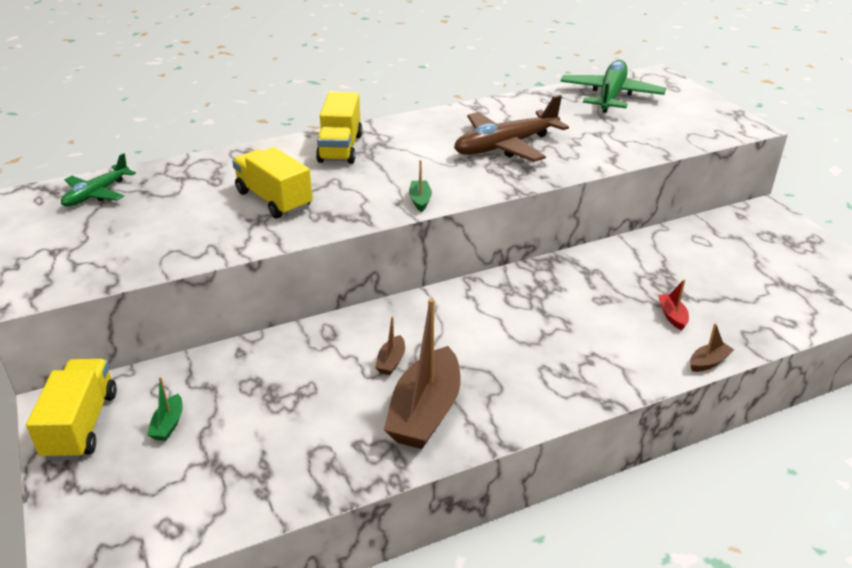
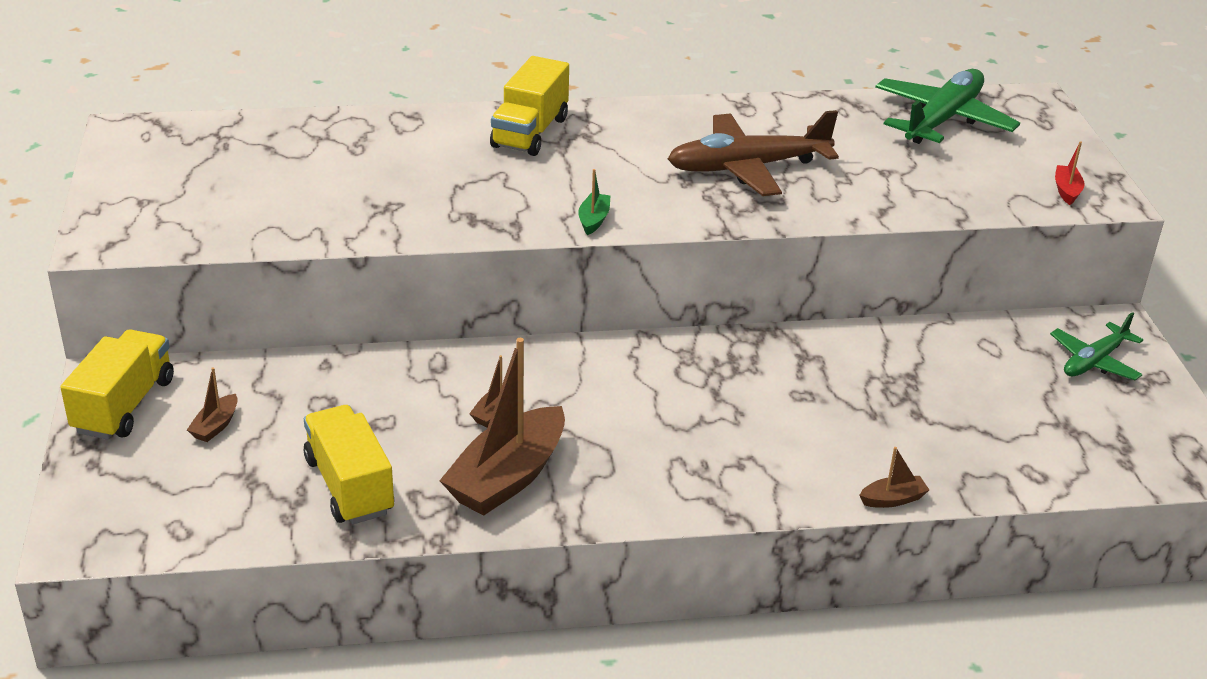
camera: 15 degrees right, 0 degrees up
(96, 194) = (213, 140): green plane -> green plane (1094, 361)
(168, 424) = (215, 426): green boat -> brown boat
(274, 200) = (415, 186): yellow truck -> yellow truck (349, 486)
(672, 316) = (882, 434): red boat -> red boat (1066, 191)

